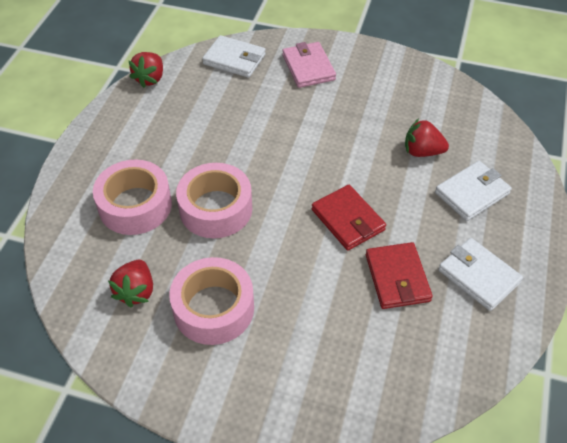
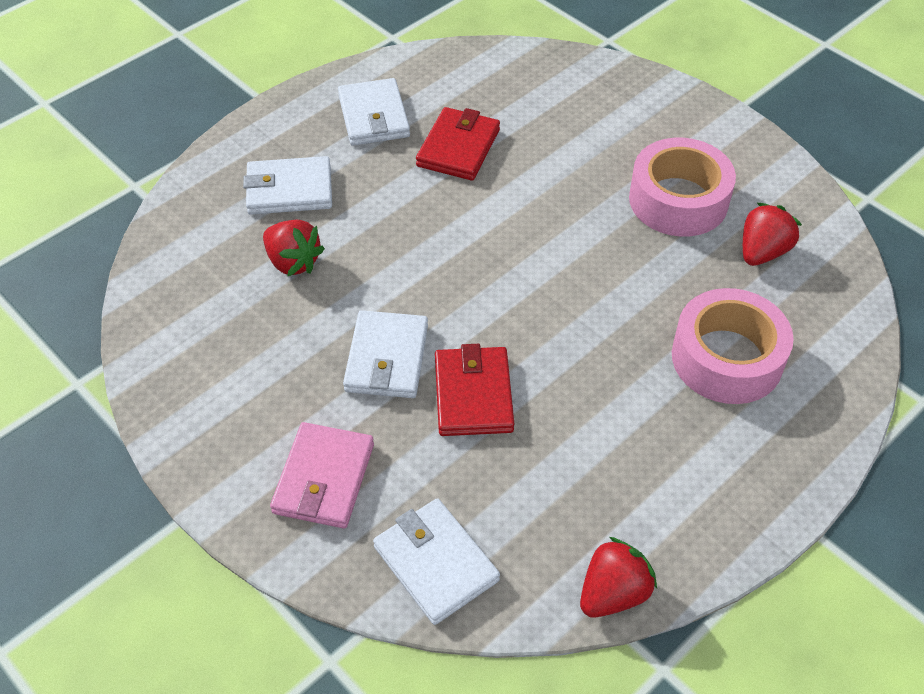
camera: 150 degrees left, 0 degrees up
(216, 209) = (618, 306): pink tape -> none
(325, 126) = (386, 358): none -> white wallet
(347, 220) = (462, 223): red wallet -> red wallet (473, 395)

